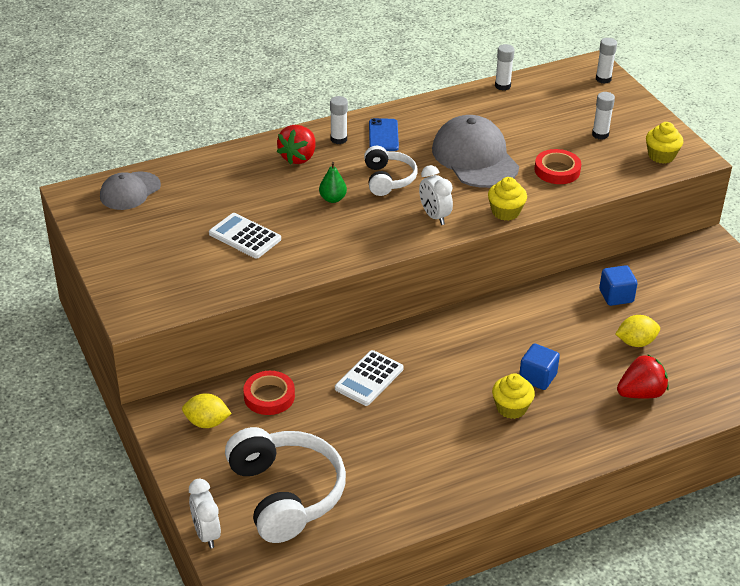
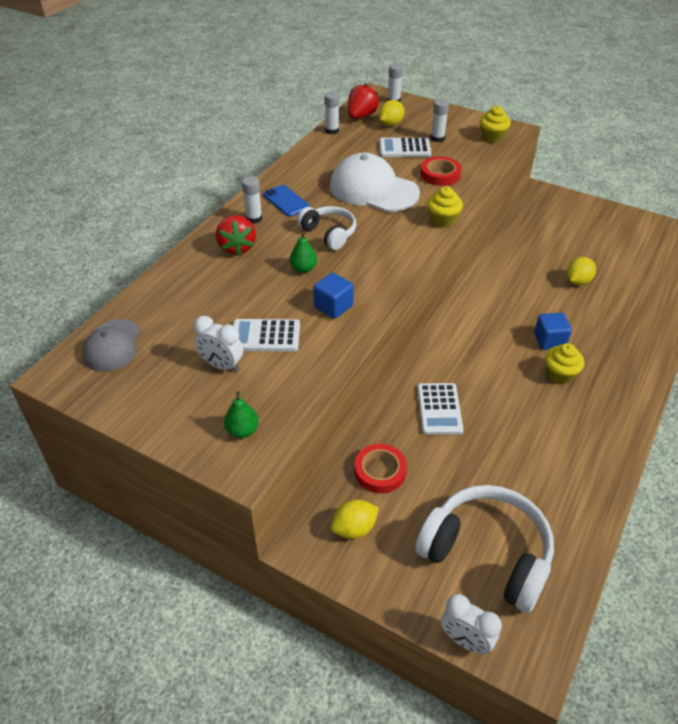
camera: 35 degrees left, 5 degrees up
(158, 293) = (242, 431): none -> green pear
(434, 216) = (397, 246): white clock -> white clock (222, 365)
(475, 157) = (373, 189): grey cap -> white cap
(553, 131) = (404, 148): none -> white calculator
(570, 101) = (390, 124): none -> yellow lemon
(616, 296) = (529, 255): blue cube -> blue cube (333, 307)
(641, 393) = (622, 316): red strawberry -> red strawberry (361, 116)

